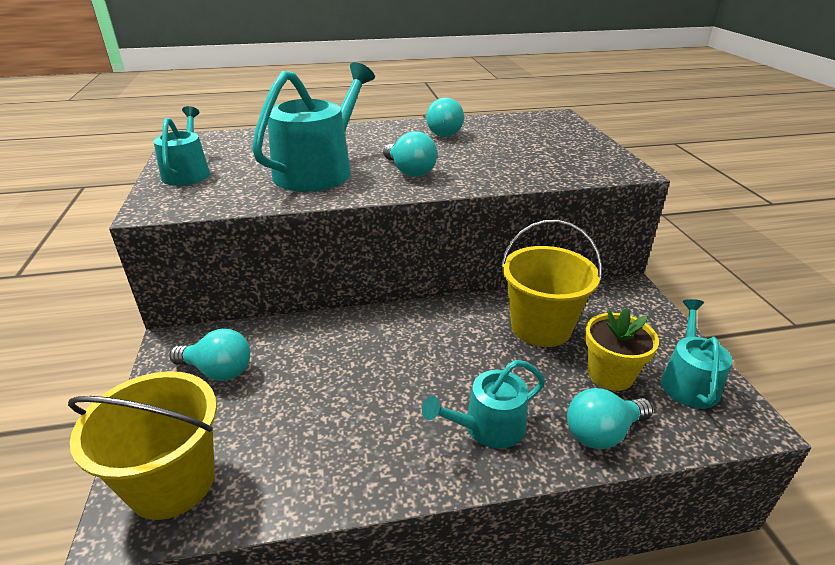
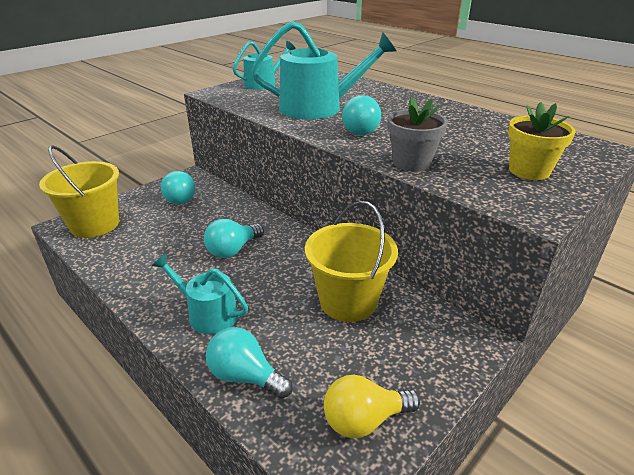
camera: 55 degrees right, 0 degrees up
(442, 132) = (456, 119): turquoise light bulb -> turquoise light bulb (233, 250)
(503, 177) = (411, 163): none -> grey flower pot
(610, 374) = (324, 361): yellow flower pot -> yellow flower pot (529, 171)
(688, 381) = (364, 420): turquoise watering can -> yellow light bulb

